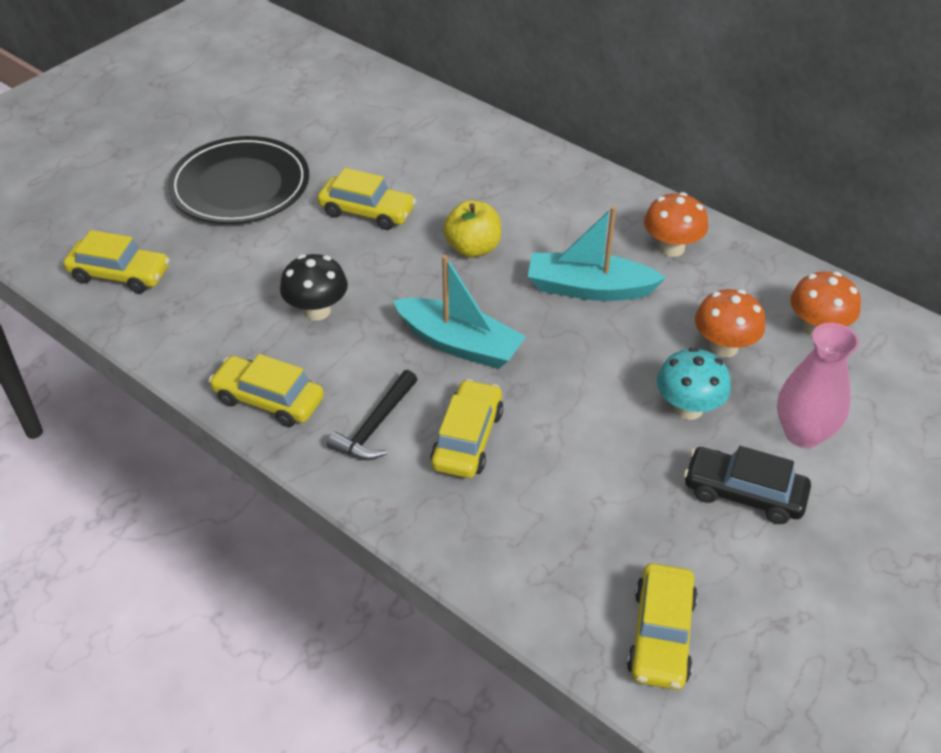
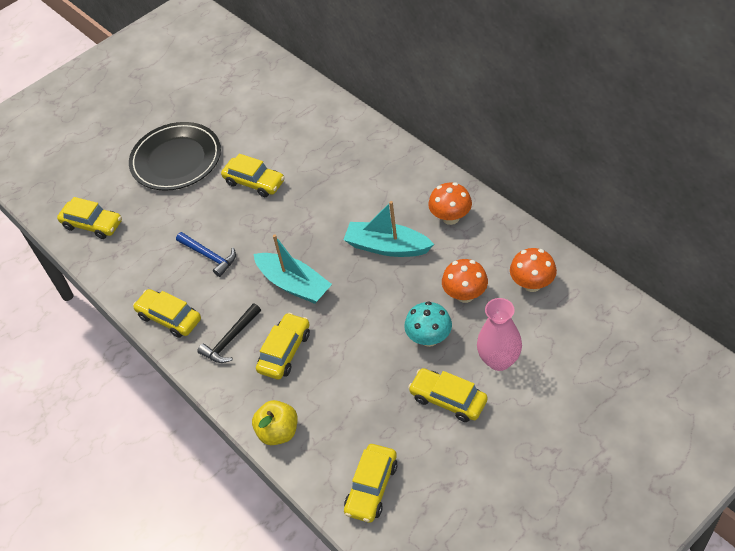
camera: 15 degrees right, 5 degrees up
(317, 311) = (209, 256): black mushroom -> blue hammer
(473, 248) = (317, 213): yellow apple -> yellow apple (278, 432)
(744, 493) = (448, 399): black car -> yellow car

